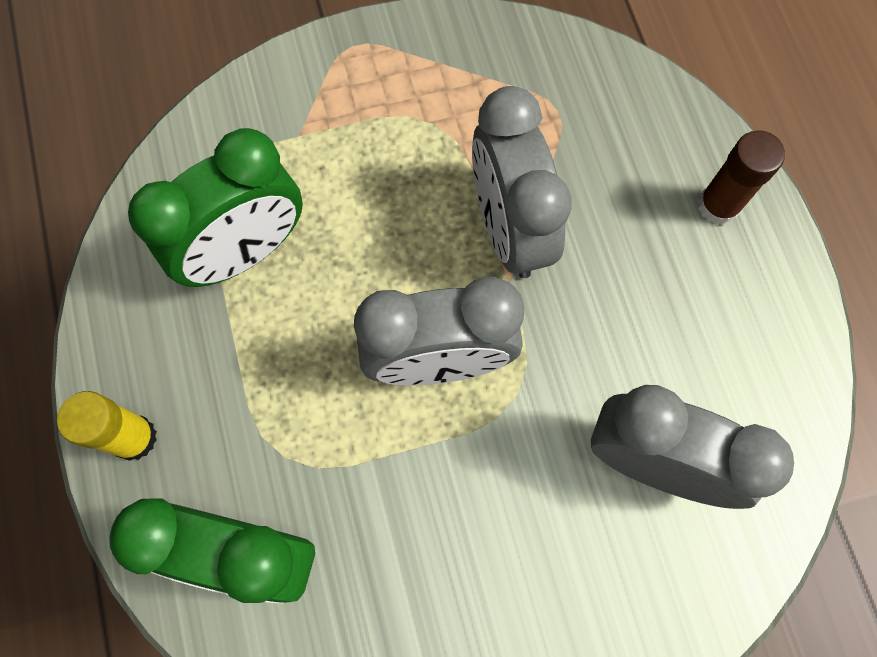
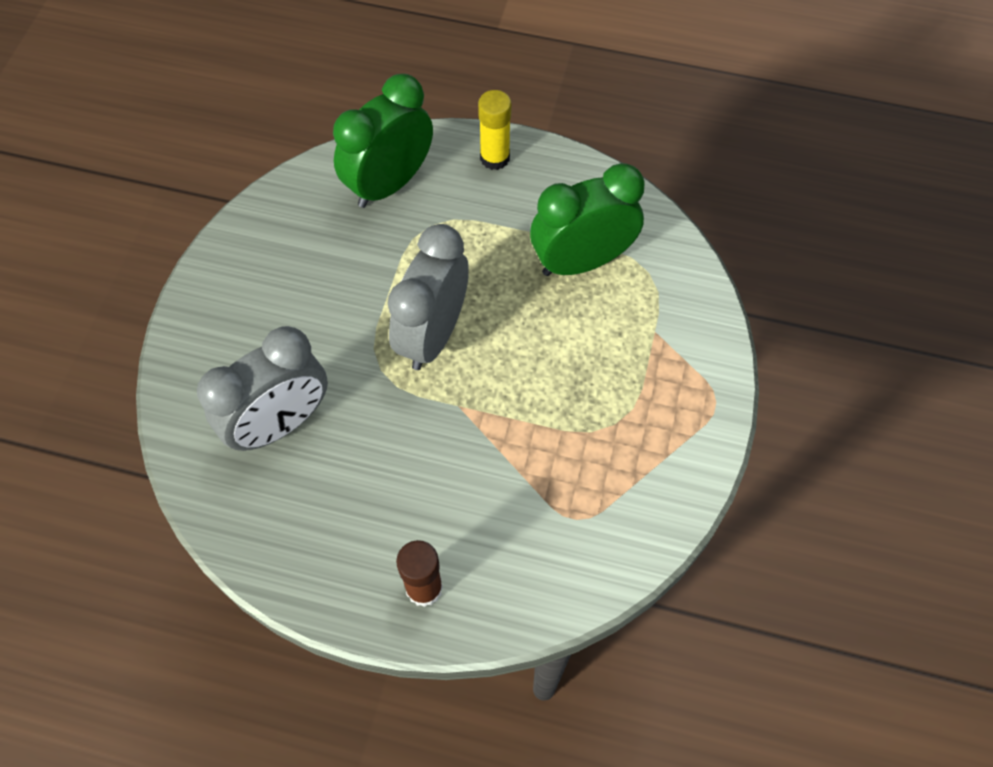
camera: 120 degrees right, 10 degrees down
(245, 252) = (581, 261): green clock -> green clock turned 75 degrees clockwise
(509, 228) = (499, 428): grey clock -> none

